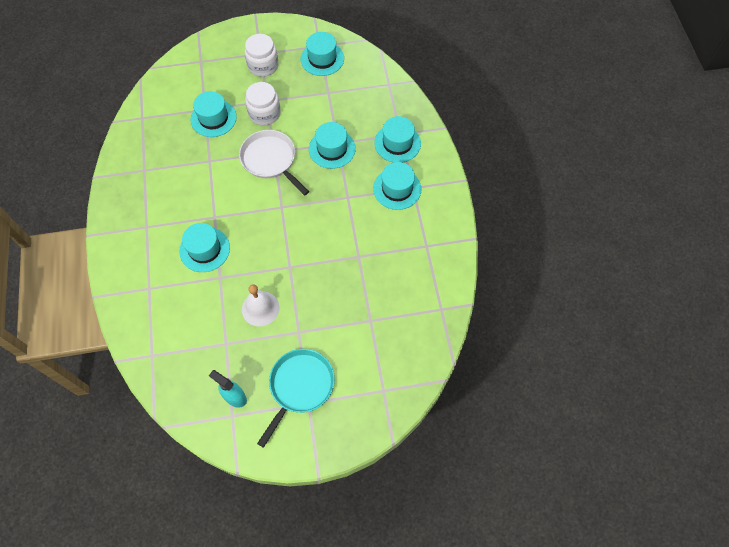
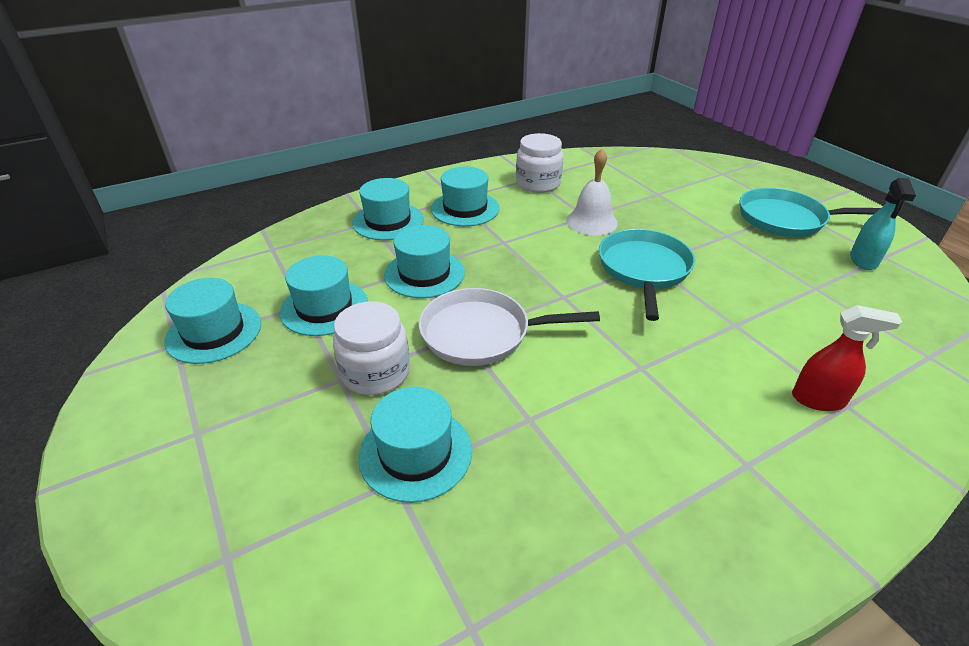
camera: 110 degrees left, 25 degrees down
(158, 278) = (818, 400): none -> red spray bottle
(204, 249) = (709, 358): turquoise hat -> turquoise hat (324, 307)
(260, 308) = (734, 272): white bell -> white bell (591, 221)
(263, 66) = (238, 415): white jar -> white jar (538, 183)
(270, 160) = (481, 333): white pan -> white pan turned 60 degrees clockwise
(286, 259) = (643, 269): none -> turquoise pan

